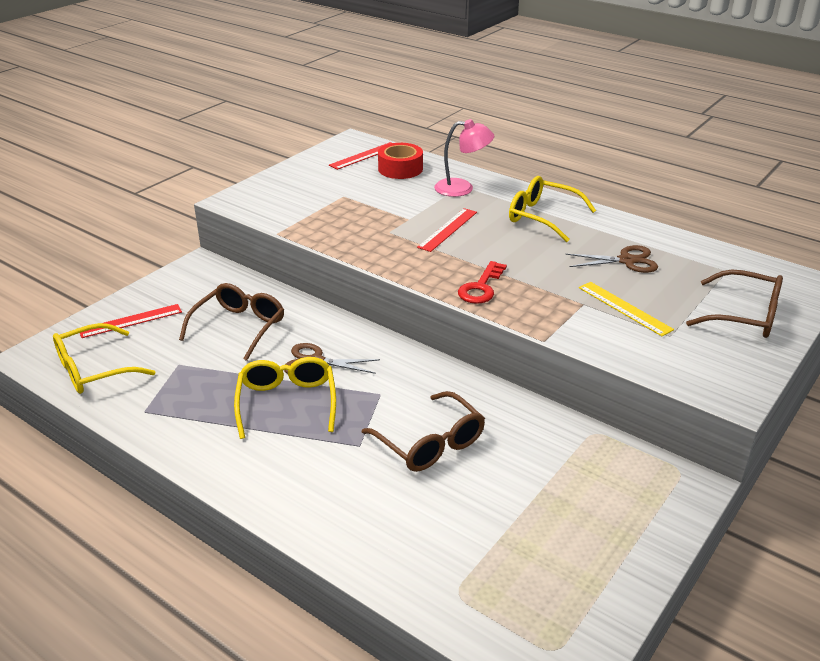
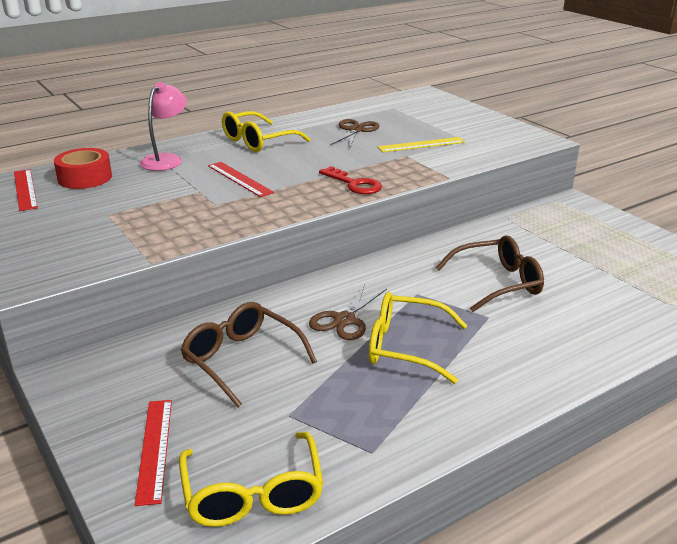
camera: 70 degrees left, 5 degrees down
(745, 316) = (453, 116): brown glasses -> none

